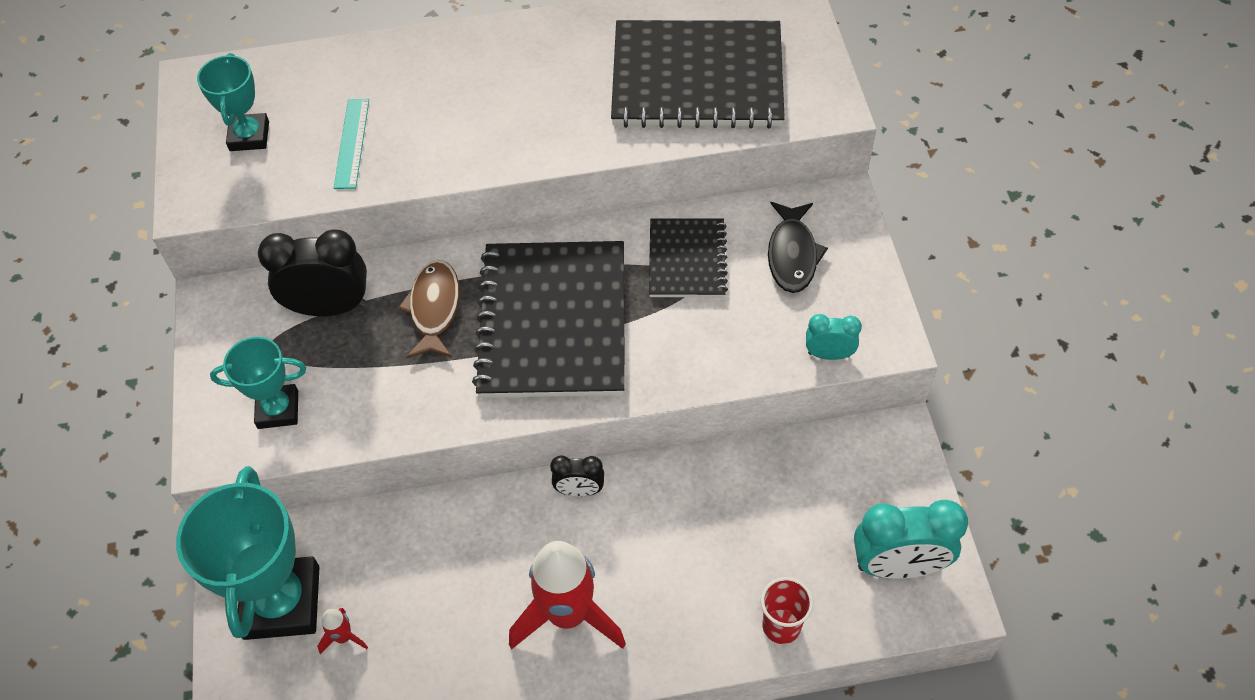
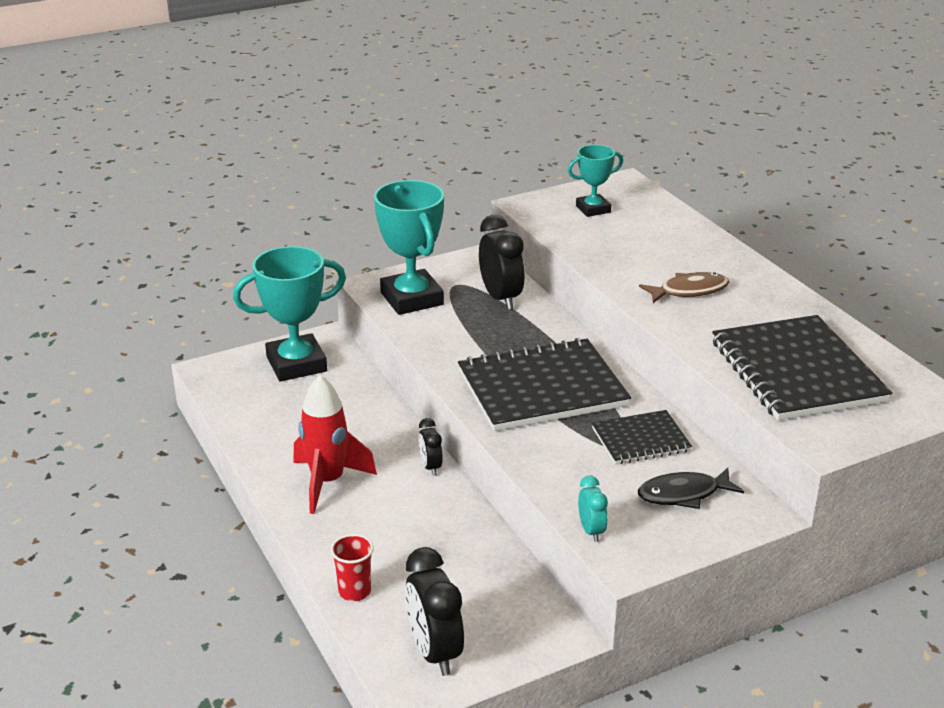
camera: 70 degrees right, 25 degrees down
(278, 410) = (411, 299): turquoise trophy -> turquoise trophy, size x1.77
(343, 637) = (280, 393): red rocket -> none
(352, 143) = (614, 244): turquoise ruler -> none
(434, 308) = (524, 337): brown fish -> brown fish (689, 291)
(898, 566) = (434, 652): turquoise clock -> black clock

